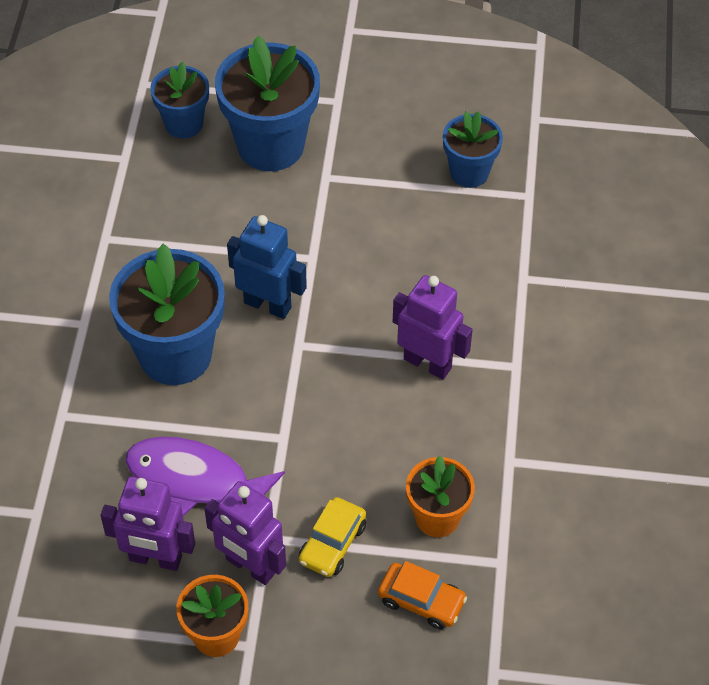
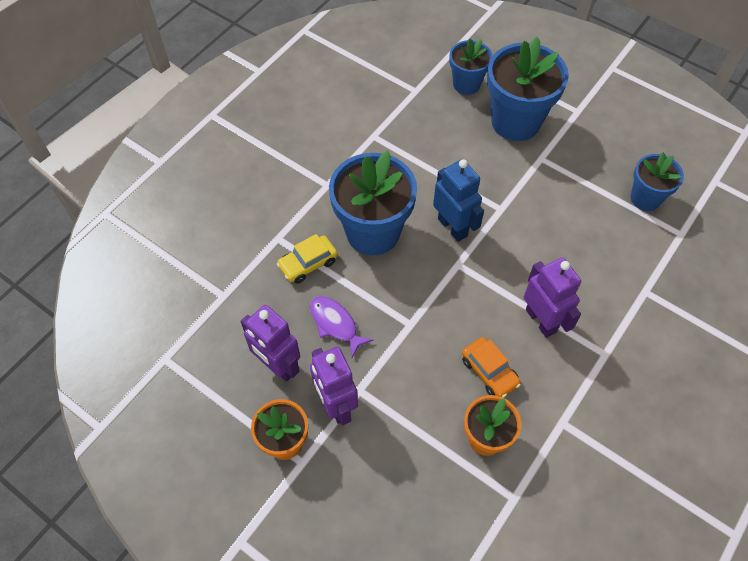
camera: 30 degrees right, 5 degrees up
(195, 480) = (335, 324): purple fish -> purple fish, size x0.63
(332, 543) = (401, 418): yellow car -> yellow car (308, 263)
(421, 601) = (439, 495): orange car -> orange car (489, 371)

